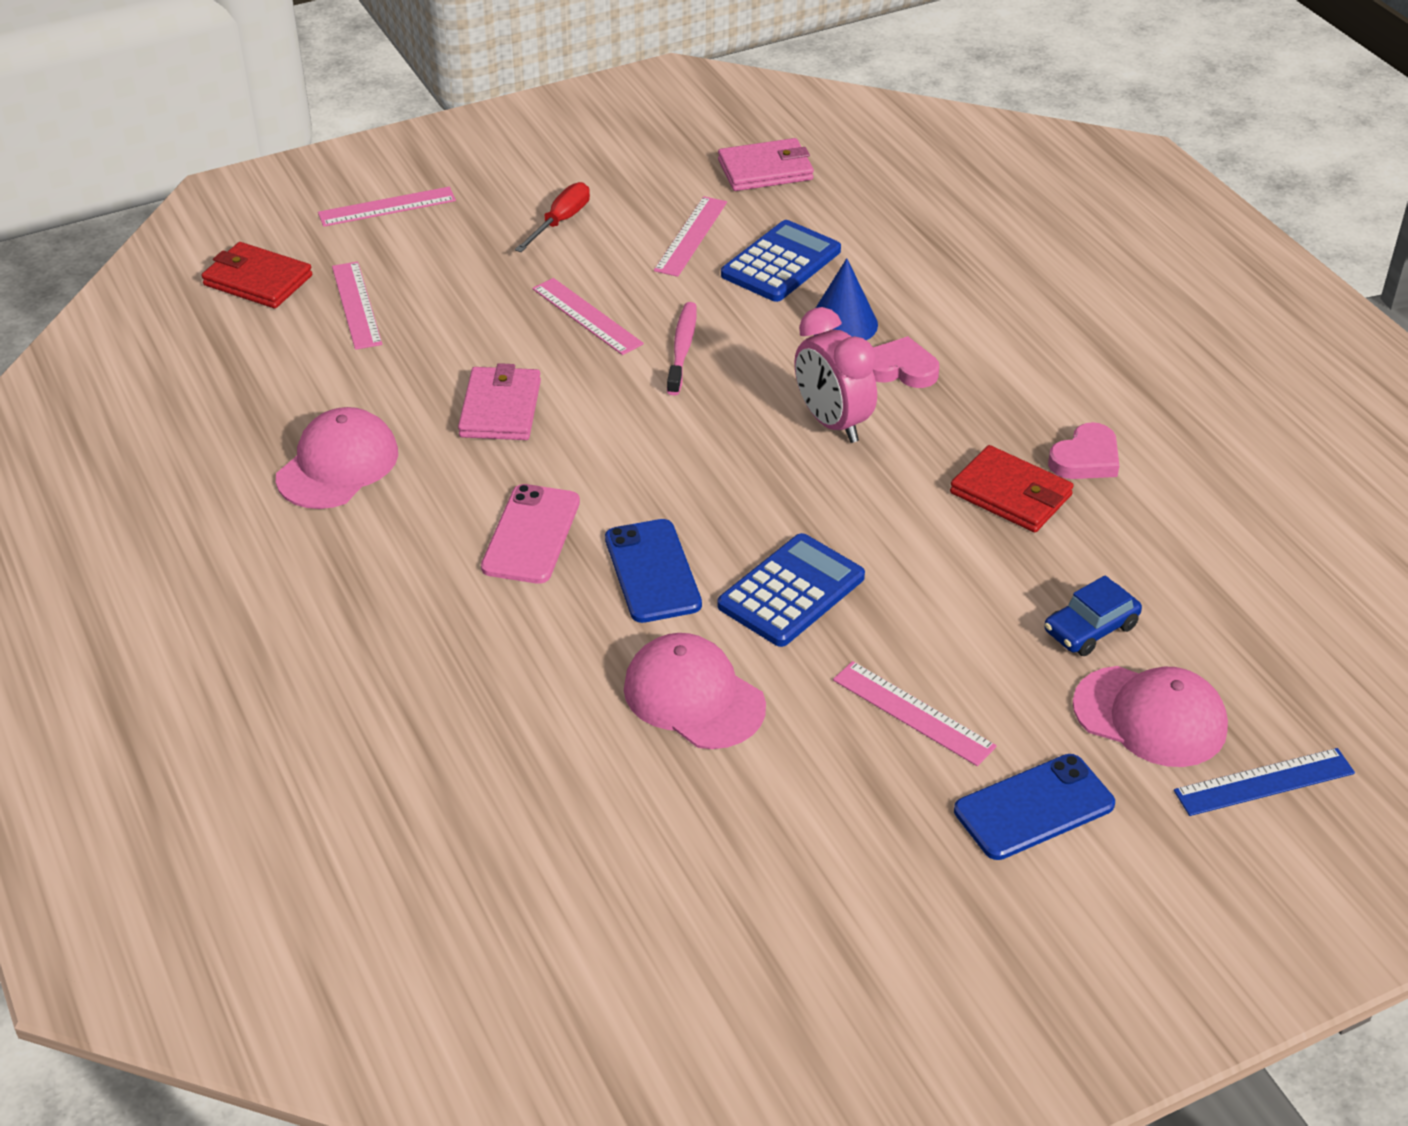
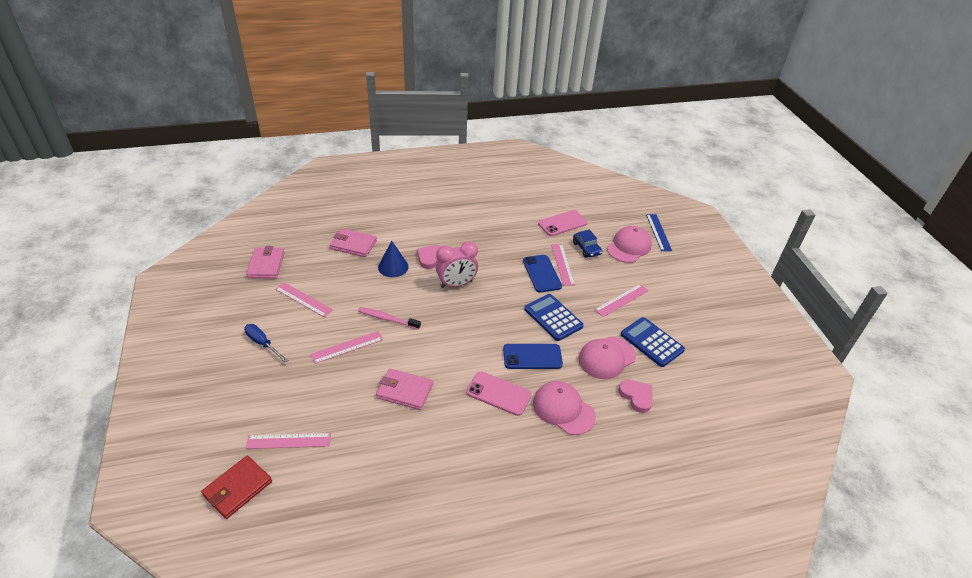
camera: 80 degrees left, 0 degrees up
(338, 465) = (424, 465): pink cap -> pink cap (563, 409)
(387, 207) = (201, 415): pink ruler -> pink ruler (562, 264)
(560, 221) = (262, 343): red screwdriver -> blue screwdriver
(781, 263) = (341, 275): blue calculator -> blue calculator (652, 342)
(884, 257) = (353, 245): none -> pink wallet
(1011, 494) = (513, 248): red wallet -> none
(1034, 807) = (667, 282): blue phone -> blue phone (541, 273)
(1086, 458) = (499, 226): pink heart -> pink heart (636, 396)
(1173, 571) = (562, 223): none -> pink phone

